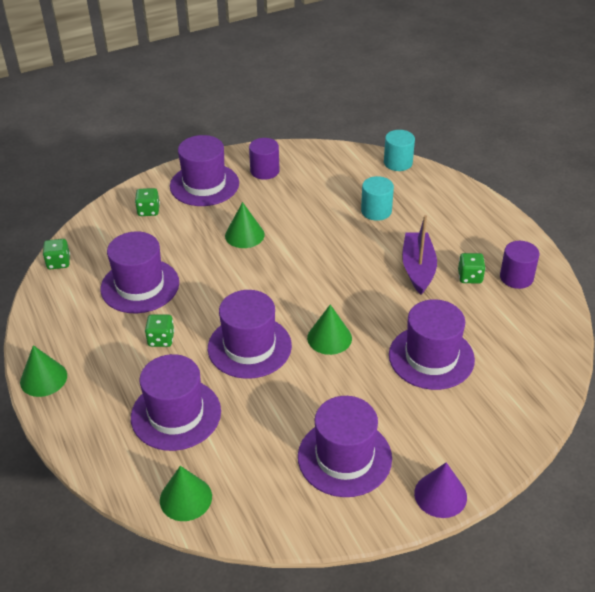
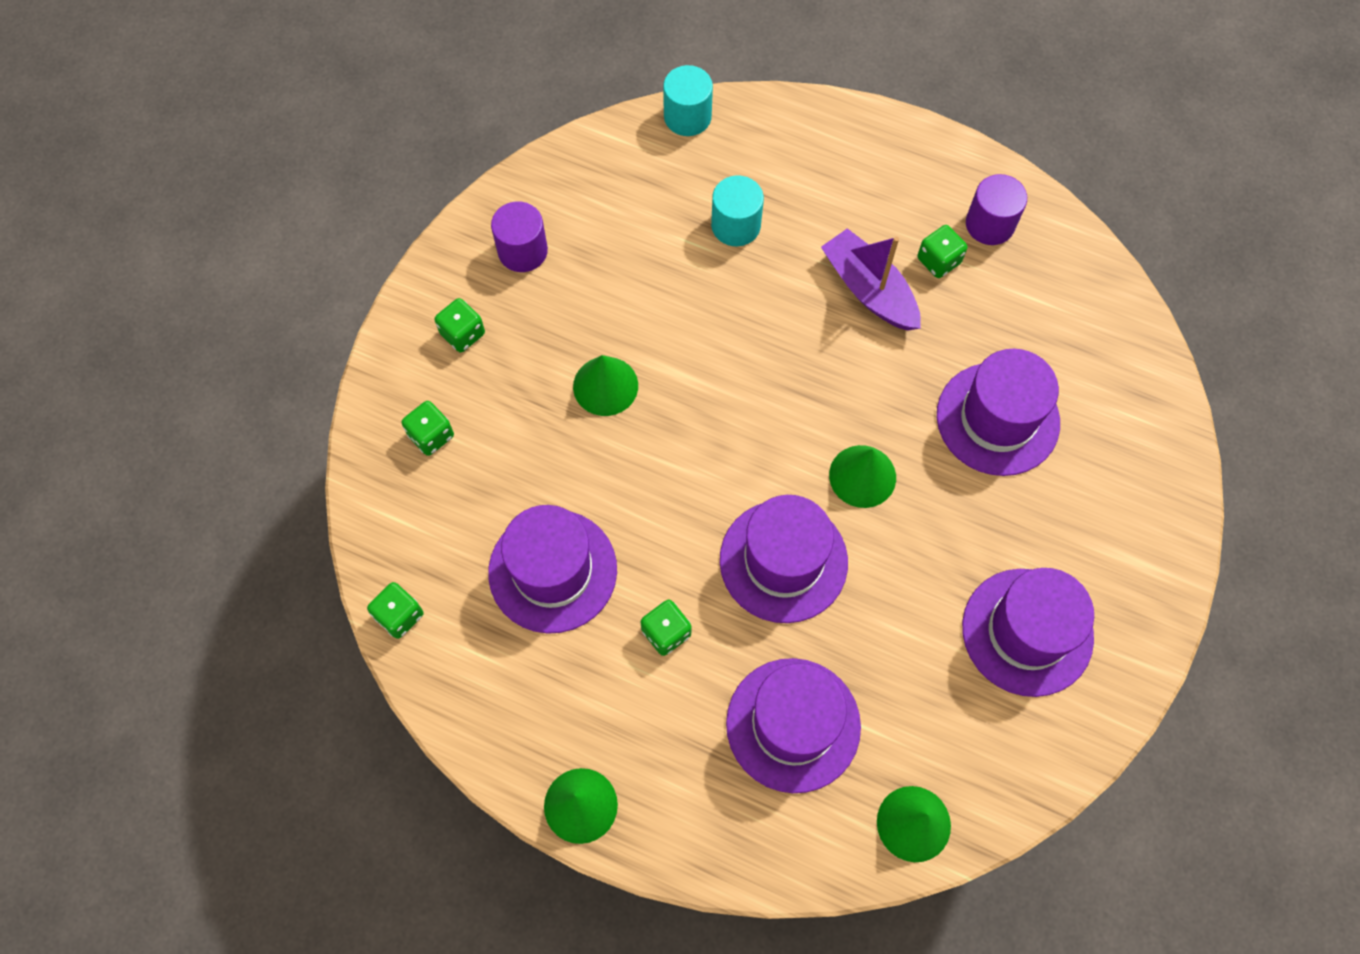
camera: 40 degrees left, 25 degrees up
(204, 185) = (462, 334): purple hat -> green dice
(440, 495) = (1160, 601): purple cone -> none

